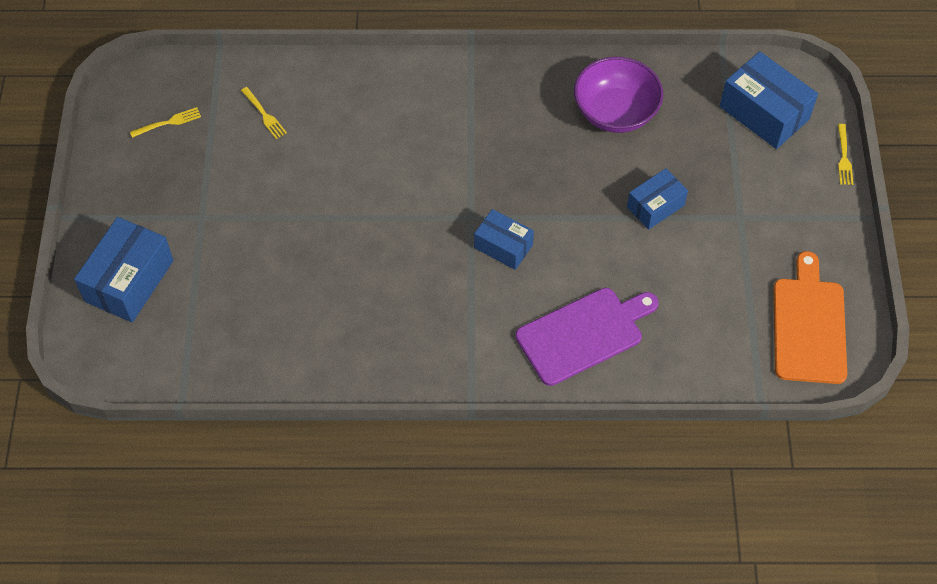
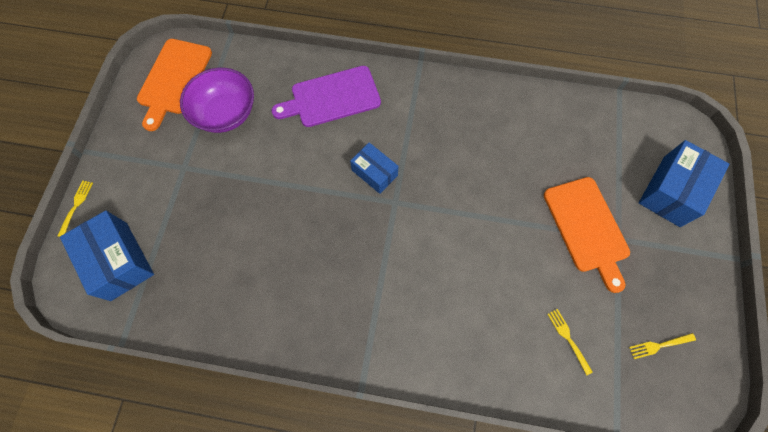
camera: 170 degrees left, 10 degrees up
(238, 223) = (587, 228): none -> orange cutting board
(615, 112) = (247, 284): purple bowl -> purple bowl (225, 113)
(655, 206) = (245, 187): blue box -> none

